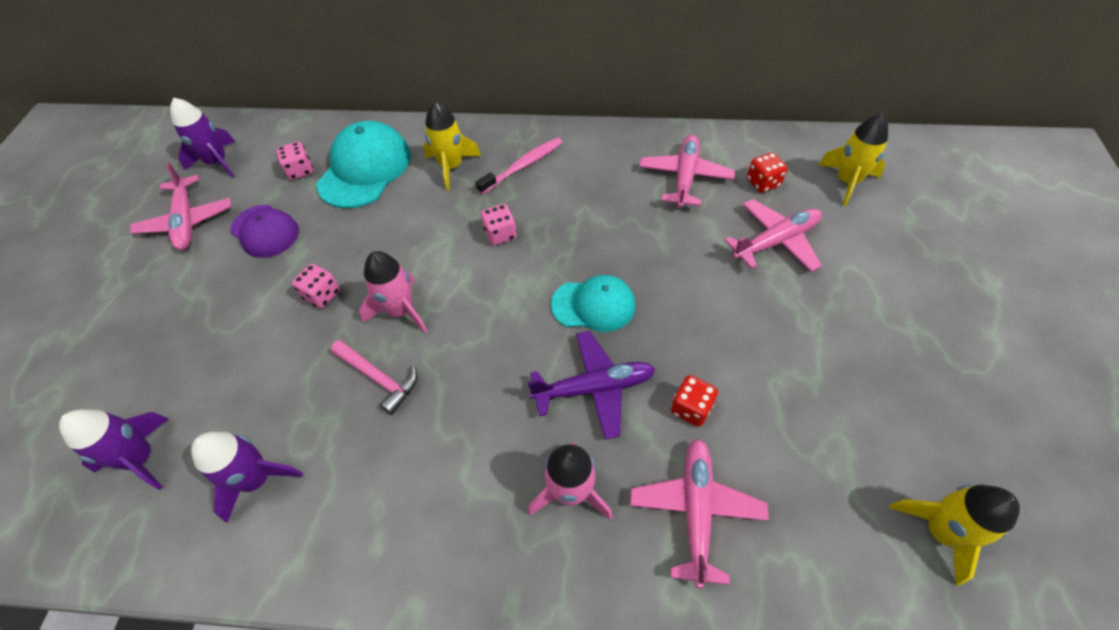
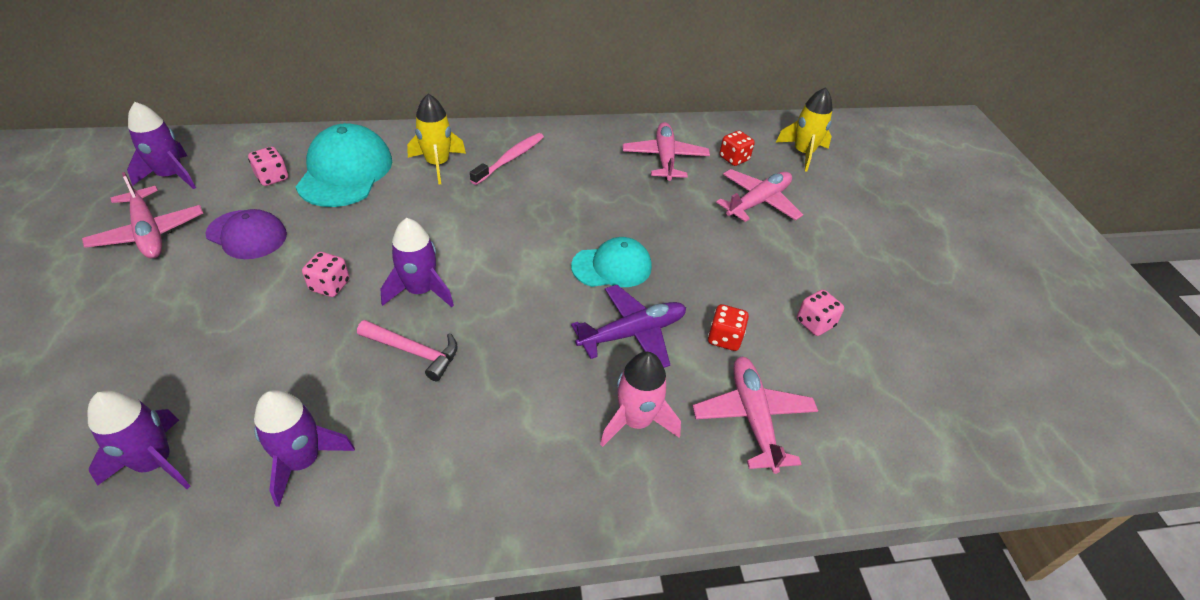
camera: 20 degrees left, 10 degrees down
(401, 310) = (420, 290): pink rocket -> purple rocket
(500, 234) = (504, 217): pink dice -> pink dice (815, 323)
(940, 531) = (953, 401): yellow rocket -> none

